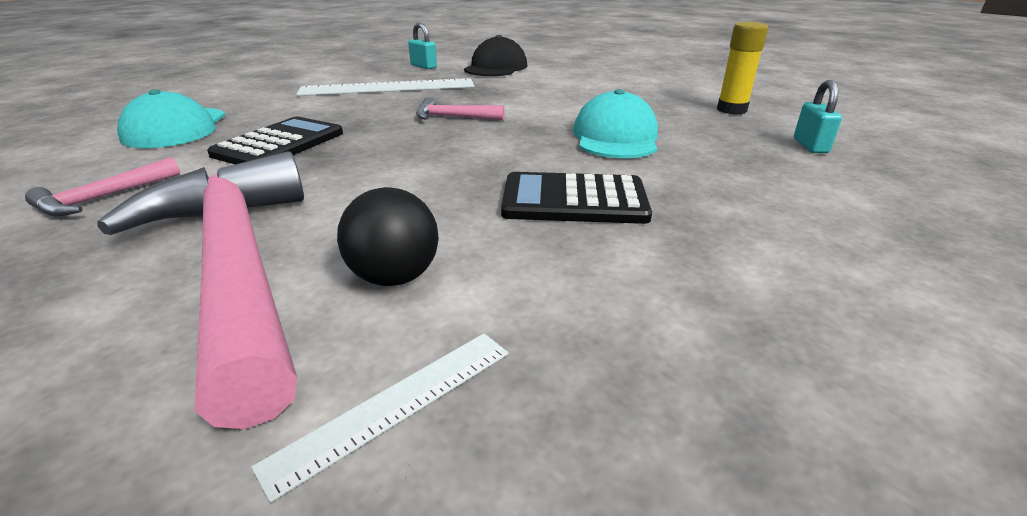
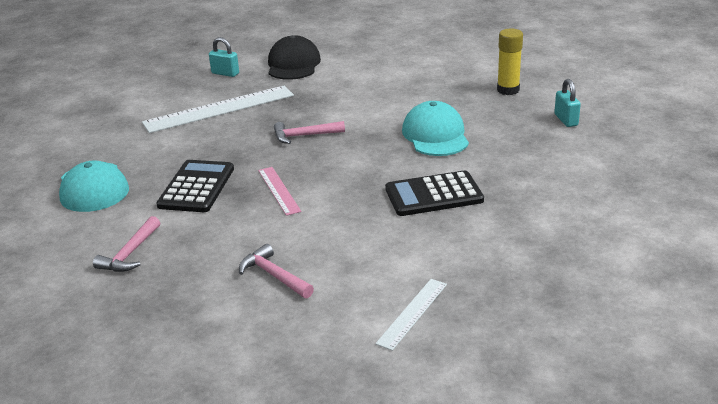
camera: 15 degrees left, 0 degrees up
(235, 266) = (274, 275): pink hammer -> pink hammer, size x0.41
(368, 162) = (278, 190): none -> pink ruler
(395, 277) = (366, 262): black ball -> none

